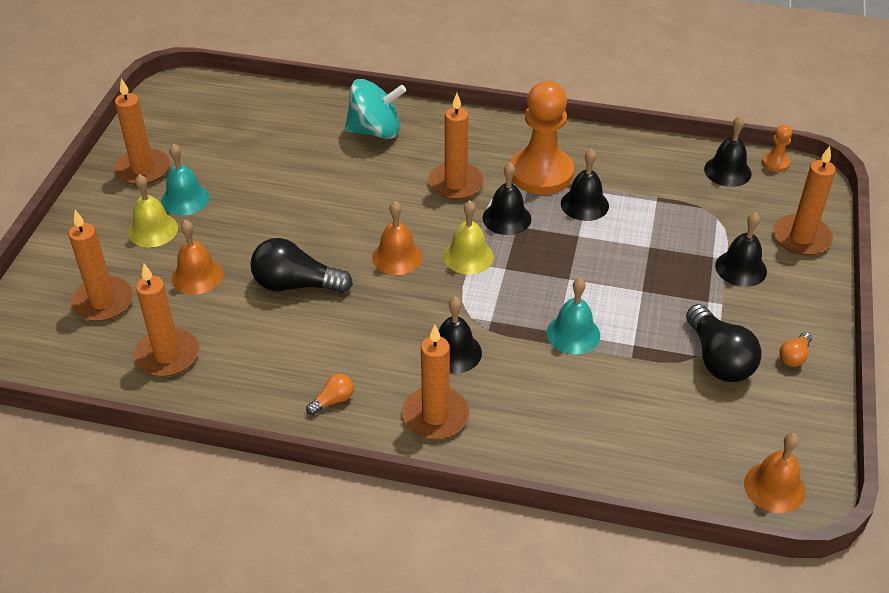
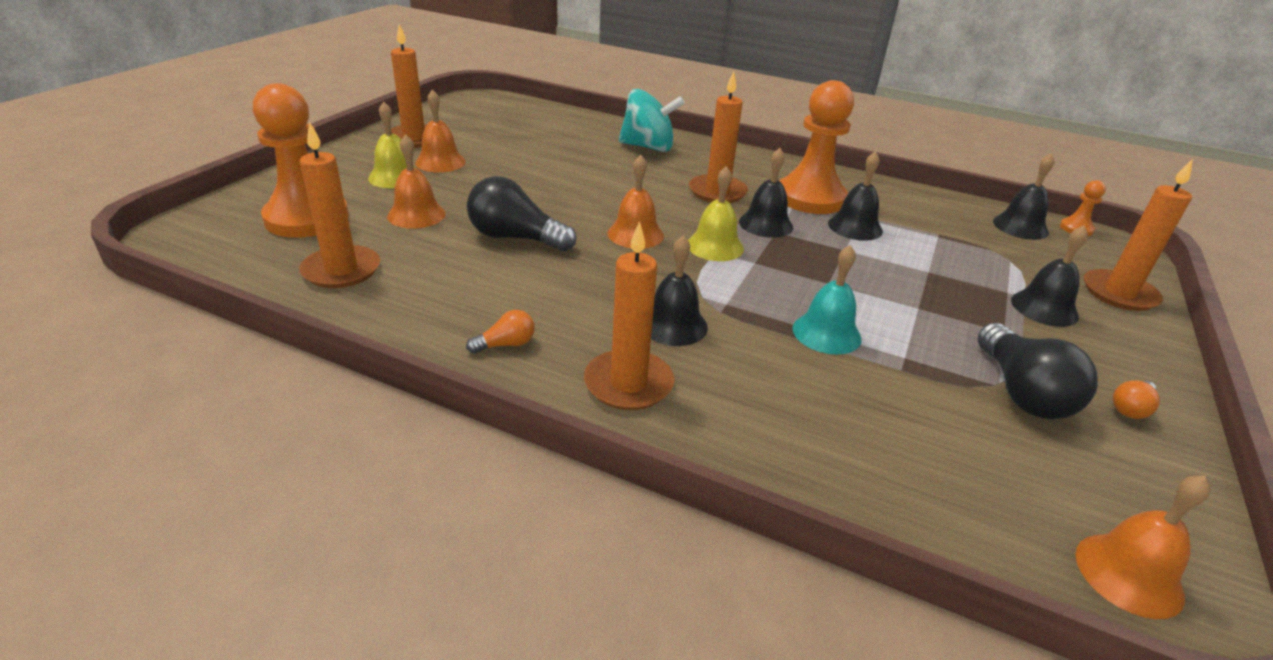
camera: 10 degrees right, 10 degrees down
(103, 302) = (307, 218): orange candle -> orange pawn
(185, 199) = (440, 162): turquoise bell -> orange bell

